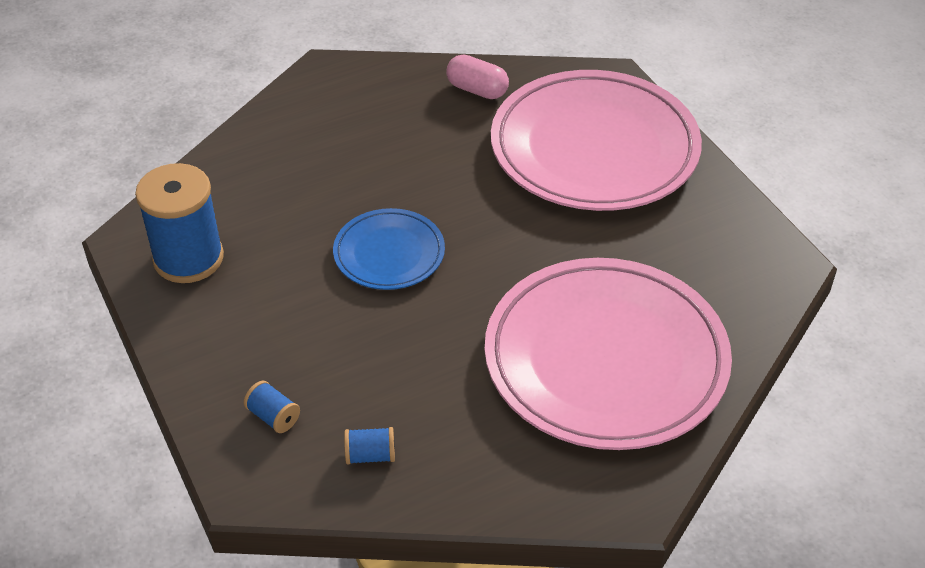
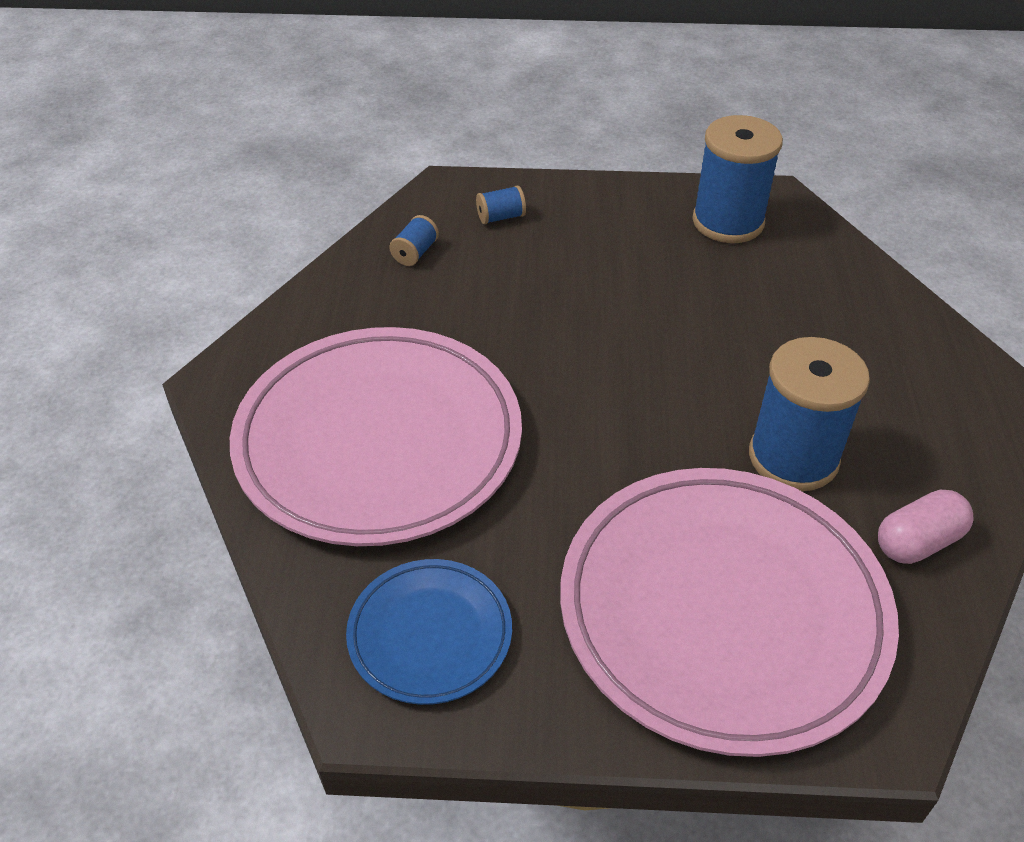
camera: 120 degrees right, 0 degrees up
(389, 254) = (647, 346): blue plate -> blue plate (430, 635)
(448, 152) = (793, 457): none -> blue spool

